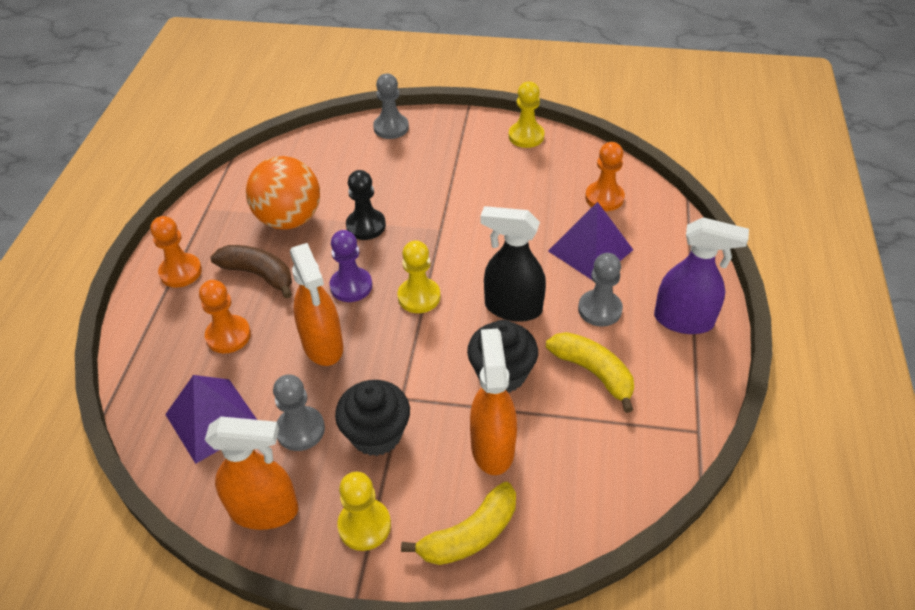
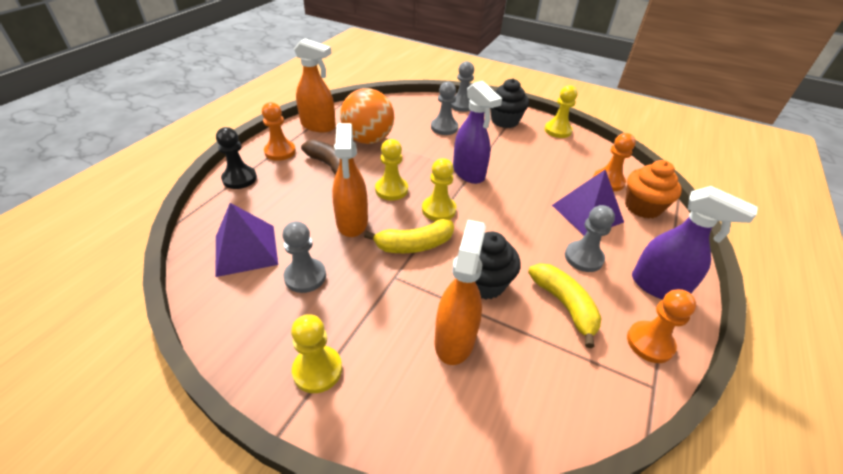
camera: 15 degrees right, 5 degrees down
(228, 335) = (289, 198): orange pawn -> orange pawn (650, 343)
(265, 510) = (245, 329): orange spray bottle -> orange spray bottle (318, 126)
(351, 286) = (391, 190): purple pawn -> yellow pawn
(366, 226) = (419, 156): black pawn -> black pawn (239, 179)
(376, 434) = (362, 298): black cupcake -> black cupcake (505, 121)
(381, 172) = (444, 127): none -> grey pawn
(436, 234) = (468, 173): none -> purple spray bottle
(469, 535) = (405, 411): yellow banana -> yellow banana (414, 245)
(512, 308) = (510, 237): black spray bottle -> none
(649, 223) = (642, 207): none -> orange cupcake

